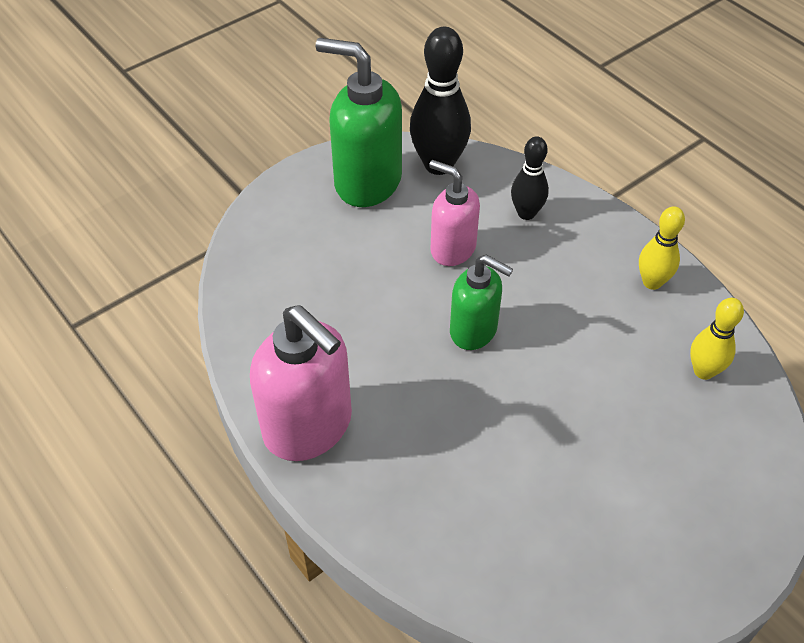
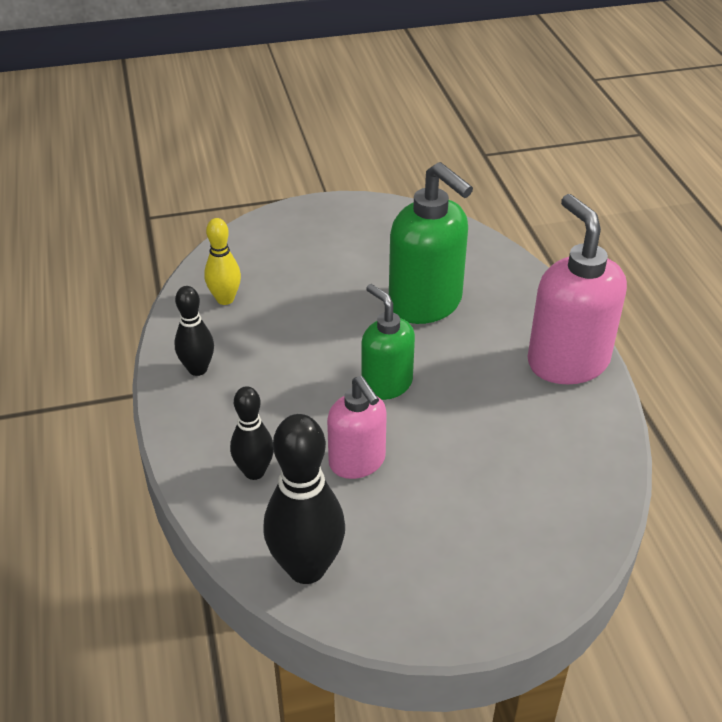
camera: 155 degrees left, 10 degrees down
(367, 182) = (406, 577): green soap dispenser -> green soap dispenser (426, 304)
(652, 282) = (197, 369): yellow bowling pin -> black bowling pin

